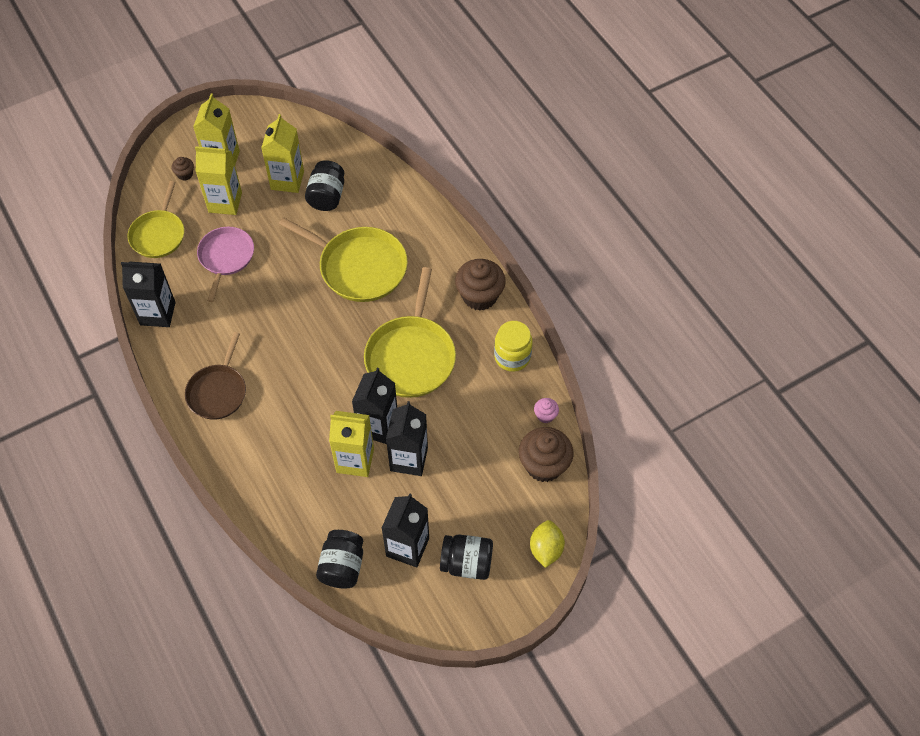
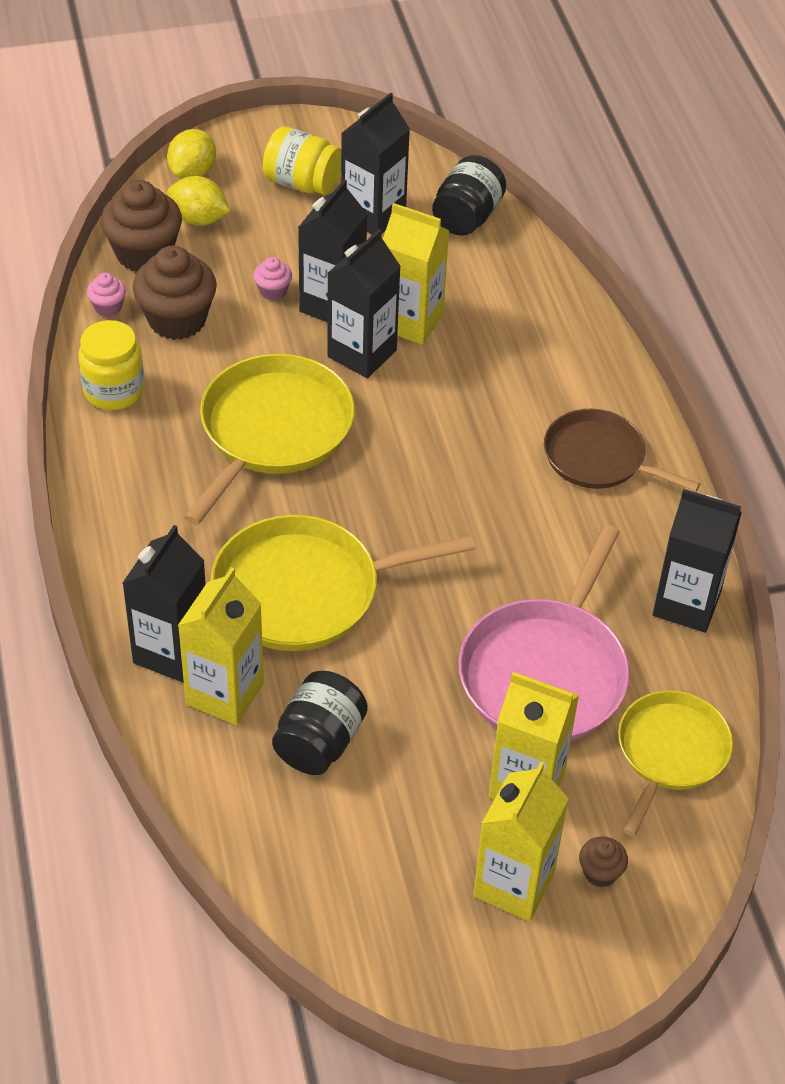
camera: 165 degrees left, 10 degrees down
(218, 391) = (599, 458): brown pan -> brown pan turned 90 degrees counterclockwise
(226, 257) = (546, 672): pink pan -> pink pan, size x1.53
(287, 180) = (388, 799): yellow carton -> yellow carton (225, 693)
(359, 267) = (305, 591): yellow pan -> yellow pan turned 60 degrees counterclockwise
(413, 219) = (171, 652): none -> black carton
(450, 459) = (273, 291): none -> pink cupcake
(466, 563) = (302, 183): black jar -> yellow jar
(479, 296) = (118, 490): brown cupcake -> brown cupcake (177, 320)
(522, 506) = (199, 219): none -> yellow lemon

